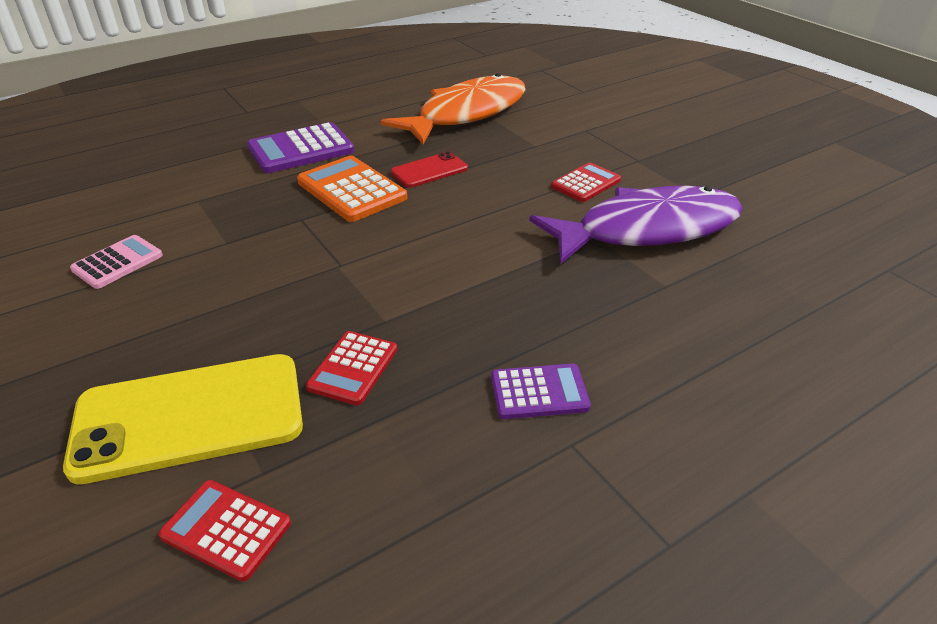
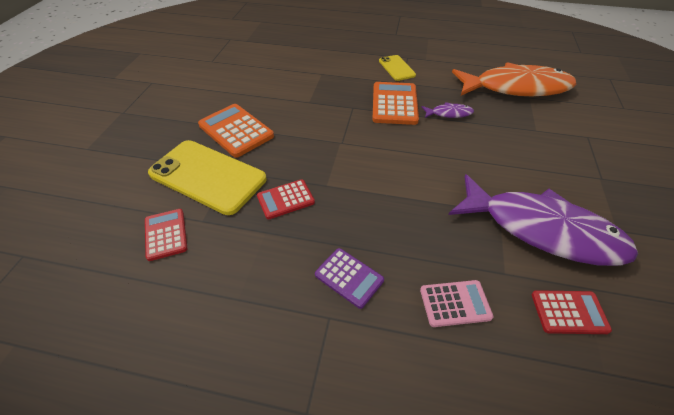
camera: 45 degrees right, 10 degrees up
(117, 262) = (260, 88): pink calculator -> pink calculator (455, 303)
(153, 335) = (236, 131): none -> orange calculator
(301, 149) = (396, 68): purple calculator -> yellow phone
(429, 170) = (449, 113): red phone -> purple fish
(586, 183) = (539, 173): red calculator -> red calculator (569, 312)

